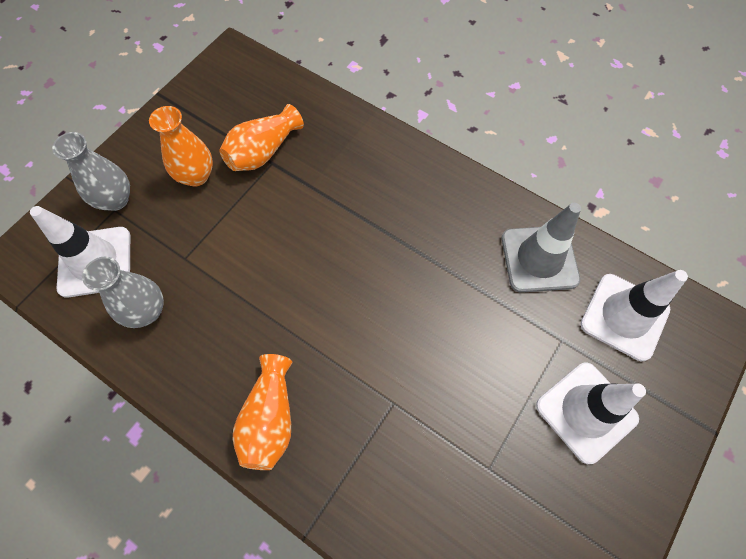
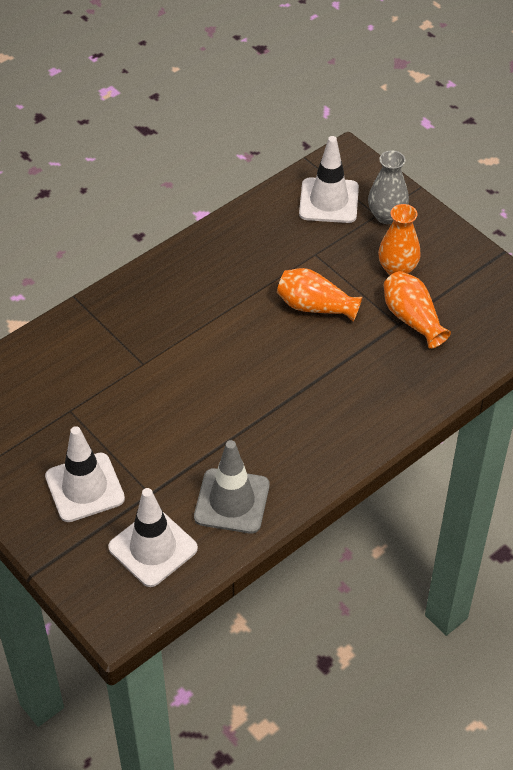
camera: 105 degrees right, 15 degrees down
(146, 311) = (274, 228): grey vase -> none
(270, 419) = (160, 288): orange vase -> orange vase (315, 307)

